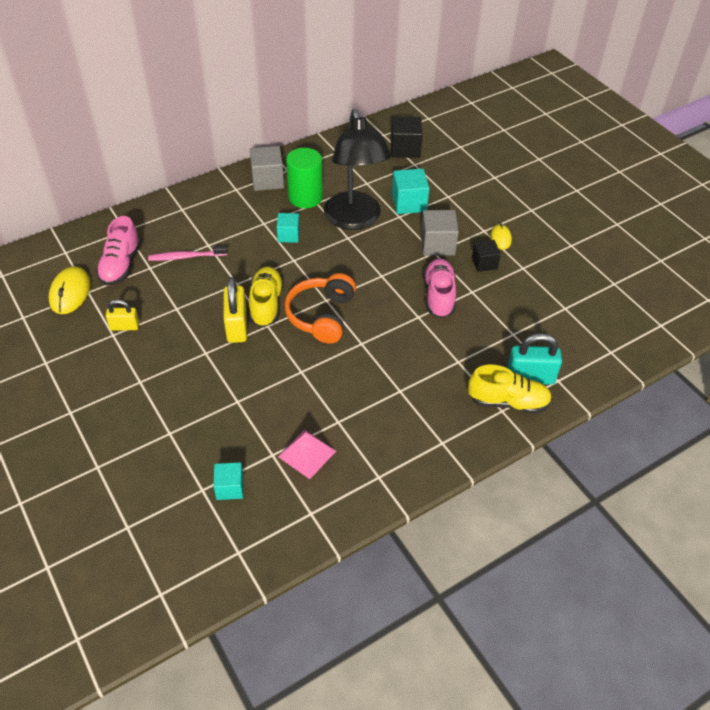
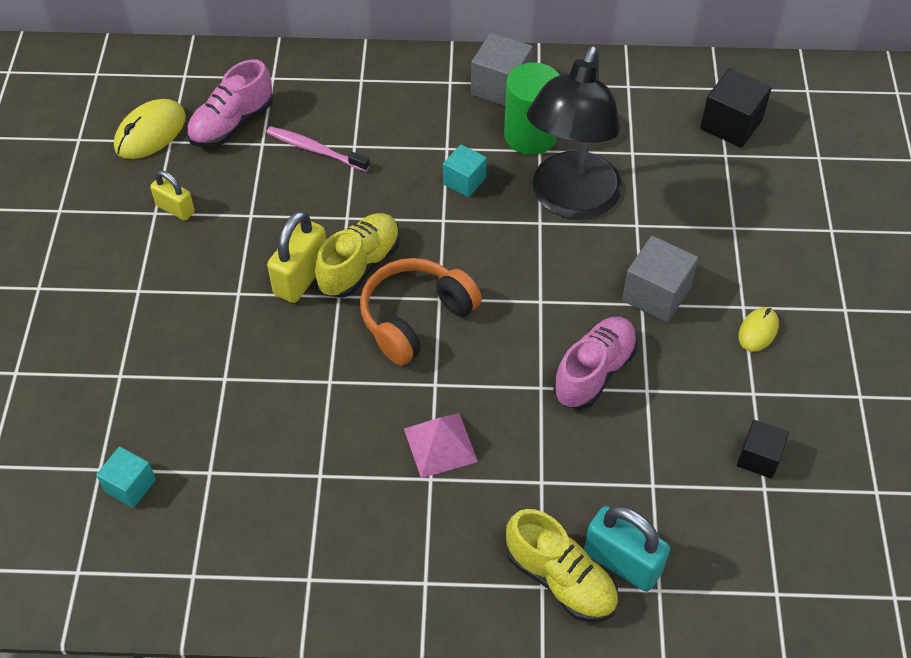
camera: 35 degrees right, 5 degrees up
(307, 454) = (249, 496): pink pyramid -> pink pyramid (440, 445)
(409, 203) = (667, 211): turquoise cube -> none
(484, 263) = (701, 357): black cube -> black cube (759, 458)

